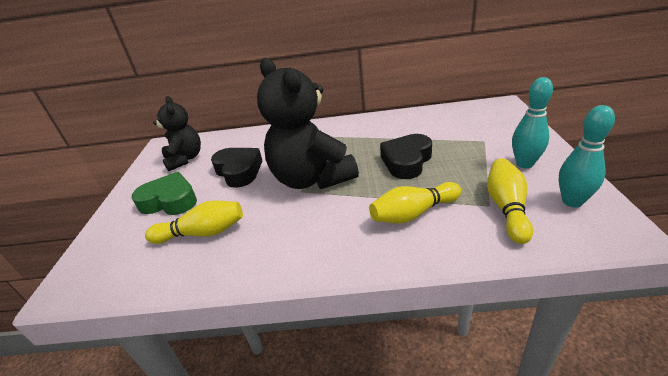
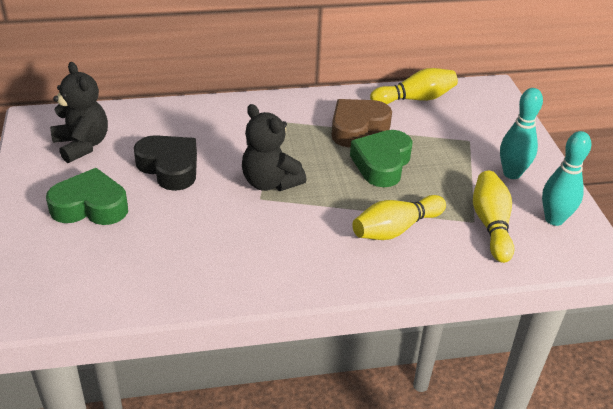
camera: 15 degrees left, 5 degrees up
(203, 233) = (154, 248): yellow bowling pin -> yellow bowling pin (415, 99)
(312, 179) = (270, 182): black teddy bear -> black teddy bear, size x0.60
(390, 137) = (357, 128): none -> brown heart
(406, 161) = (382, 164): black heart -> green heart

